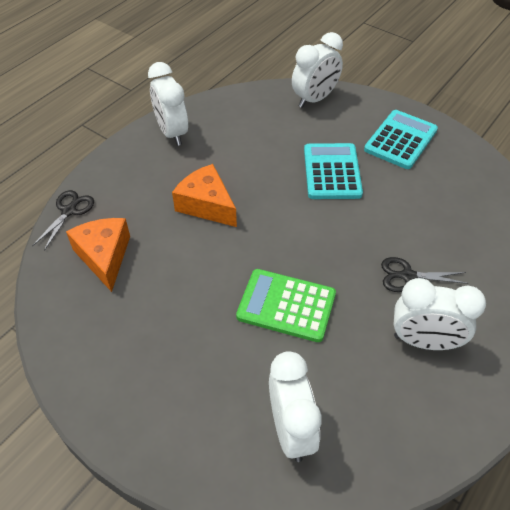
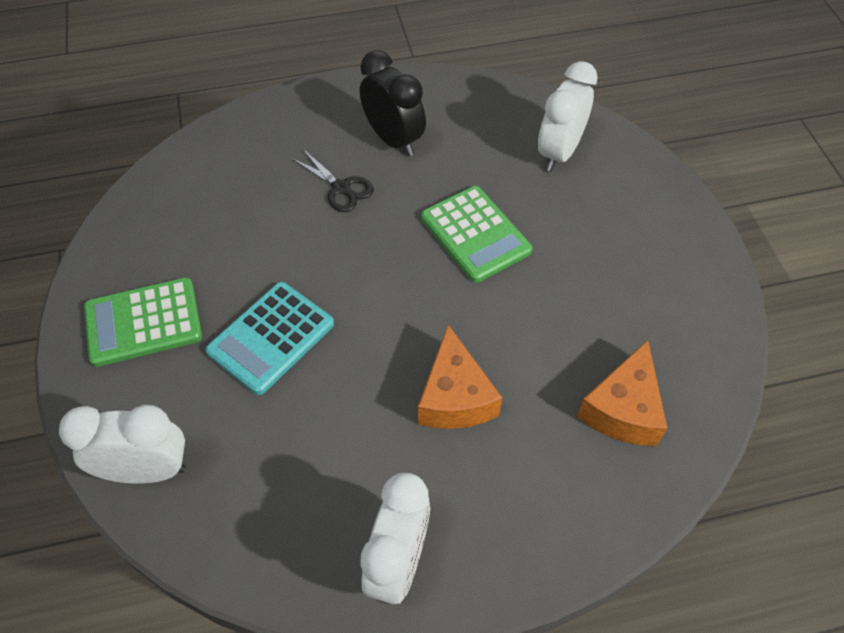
camera: 140 degrees left, 5 degrees up
(69, 210) = (632, 514): black scissors -> none
(400, 140) = (143, 322): turquoise calculator -> green calculator
(424, 341) = (393, 139): white clock -> black clock

